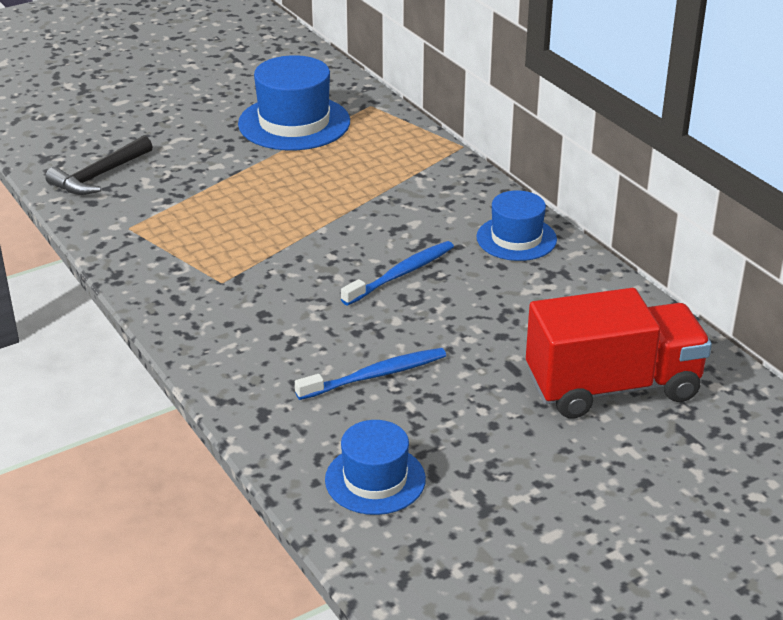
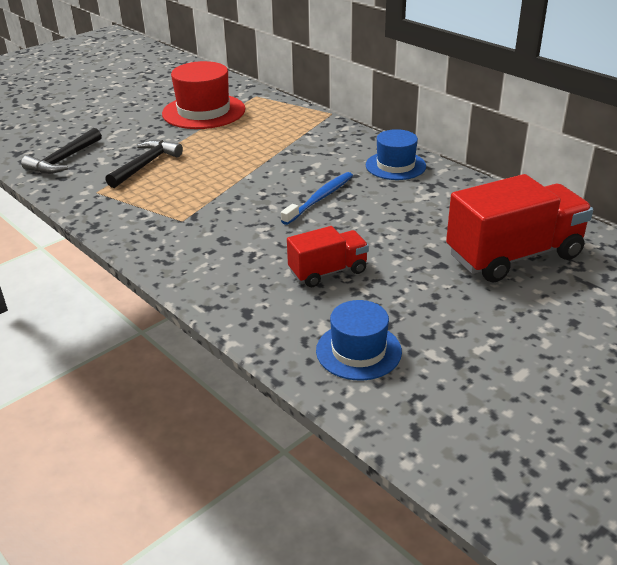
camera: 10 degrees left, 0 degrees up
(198, 196) = (145, 165): none -> black hammer
(294, 123) = (204, 111): blue hat -> red hat
(375, 375) = (328, 272): blue toothbrush -> red truck

